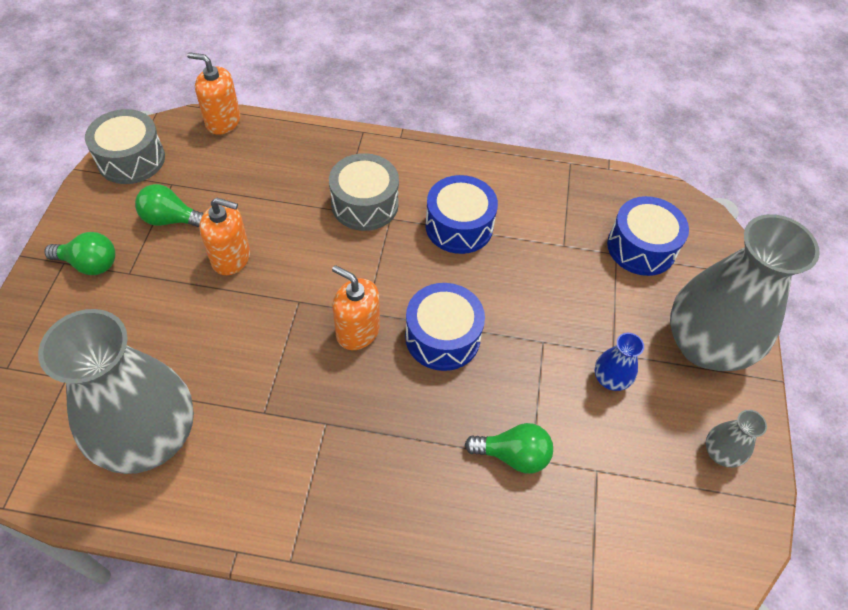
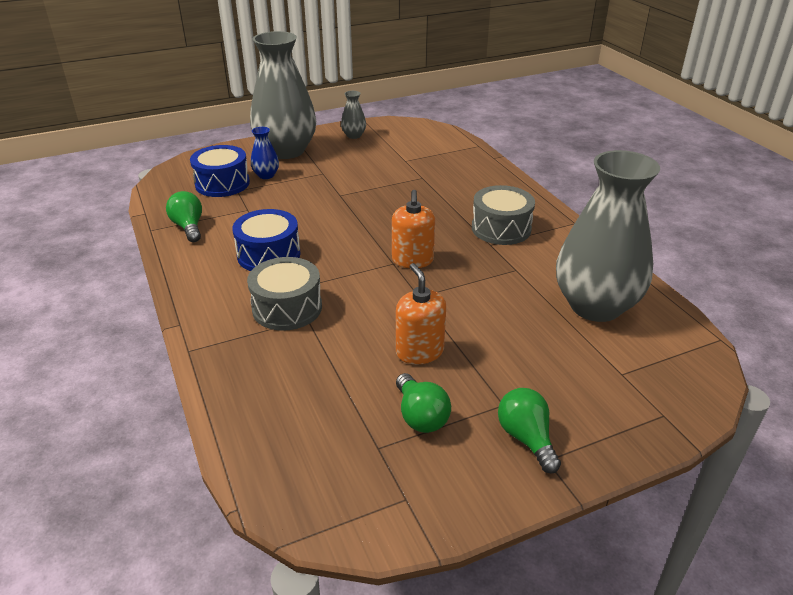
camera: 120 degrees left, 20 degrees down
(131, 159) = (375, 510): grey drum -> grey drum (501, 228)
(223, 121) = (248, 467): orange soap dispenser -> none
(442, 337) = (377, 227): blue drum -> none
(513, 455) = (427, 183): green light bulb -> green light bulb (188, 227)
(610, 379) = (343, 170): blue vase -> blue vase (266, 175)

